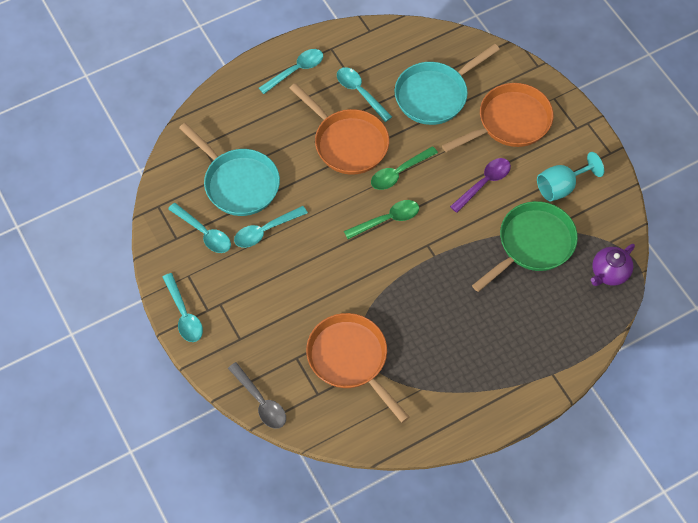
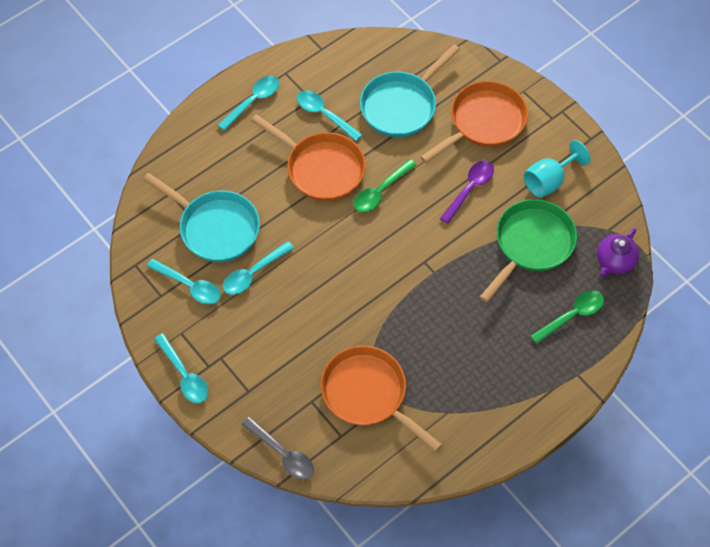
camera: 10 degrees left, 0 degrees up
(387, 220) = (377, 242): green spoon -> green spoon (572, 316)

